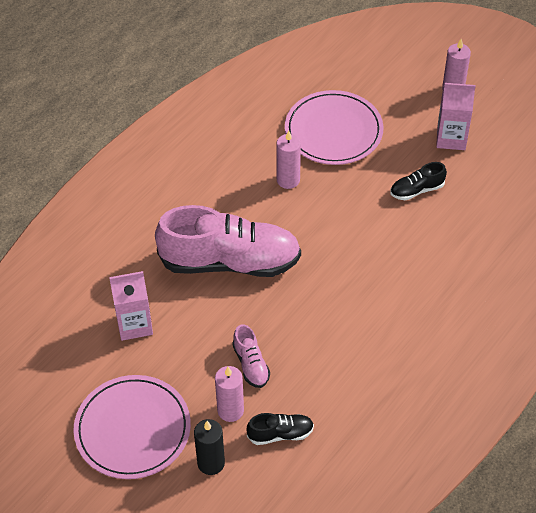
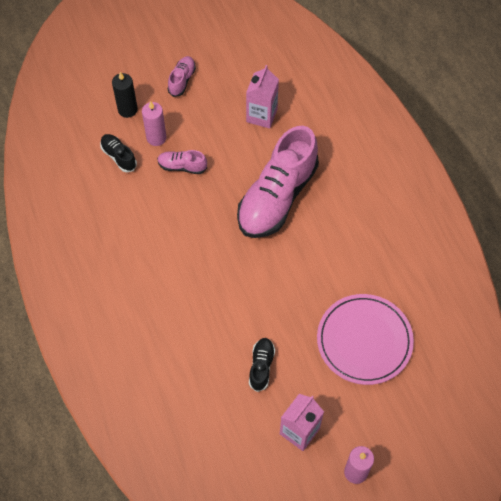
camera: 120 degrees right, 10 degrees up
(132, 429) = (182, 80): pink plate -> pink shoe
(280, 434) = (119, 156): black shoe -> black shoe turned 120 degrees clockwise
(288, 180) = (331, 277): pink candle -> none

